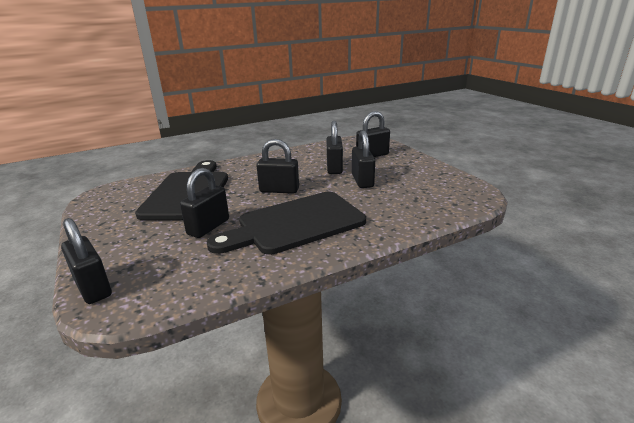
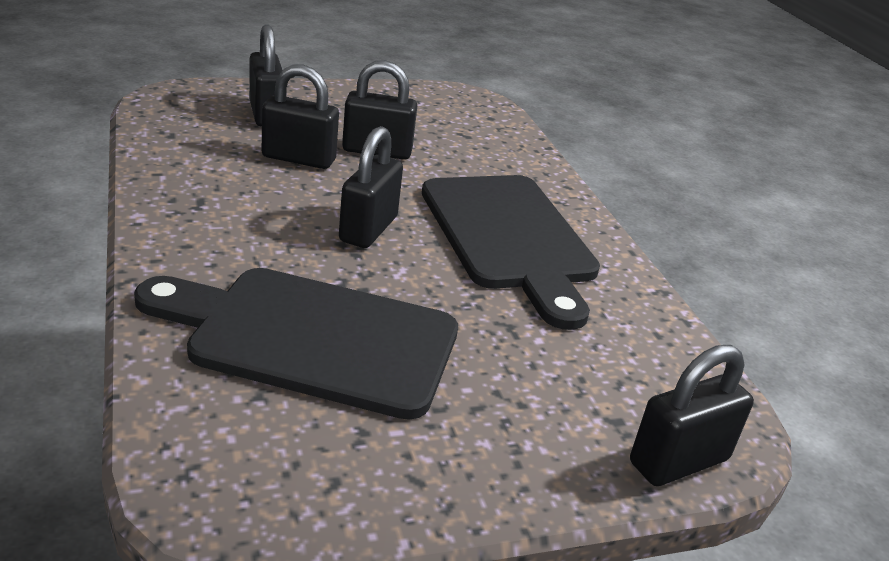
camera: 85 degrees left, 5 degrees up
(208, 227) = (492, 322): black padlock -> none

